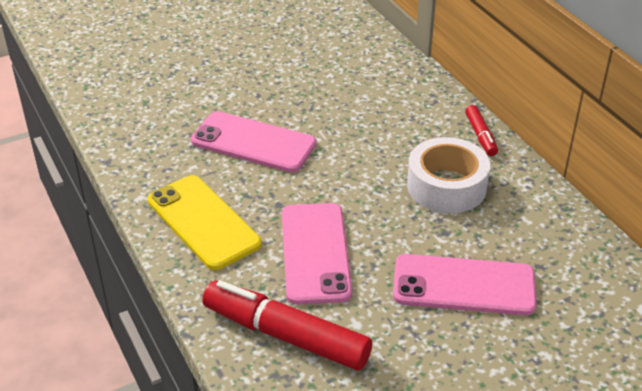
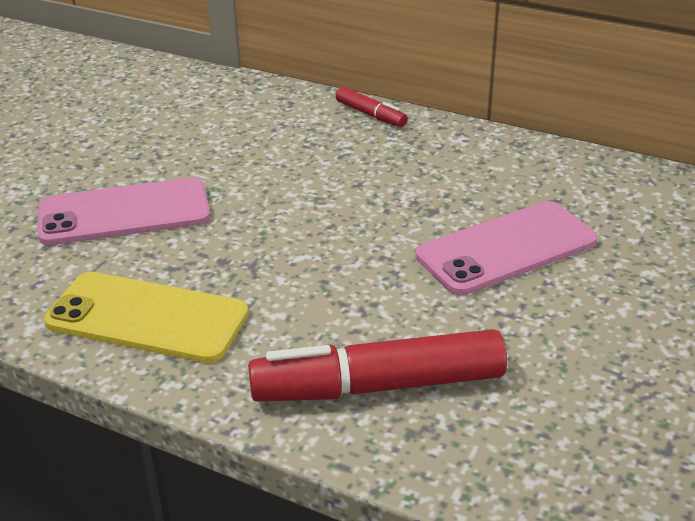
camera: 35 degrees left, 5 degrees down
(315, 253) = (319, 289): pink phone -> none
(446, 186) = (388, 170): white tape -> none

